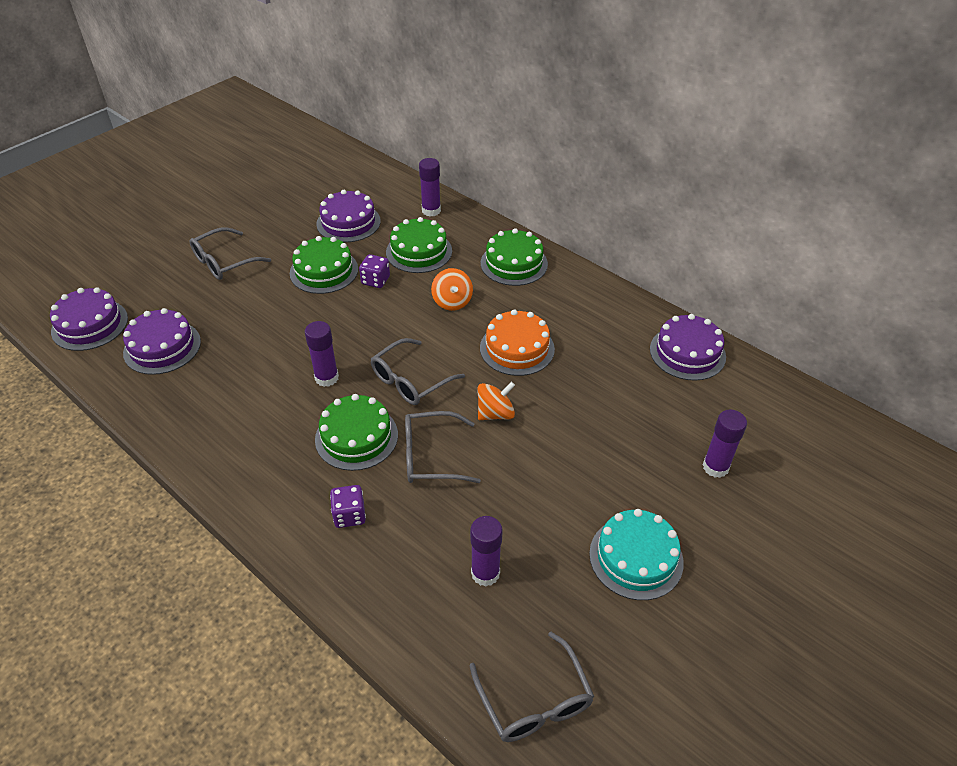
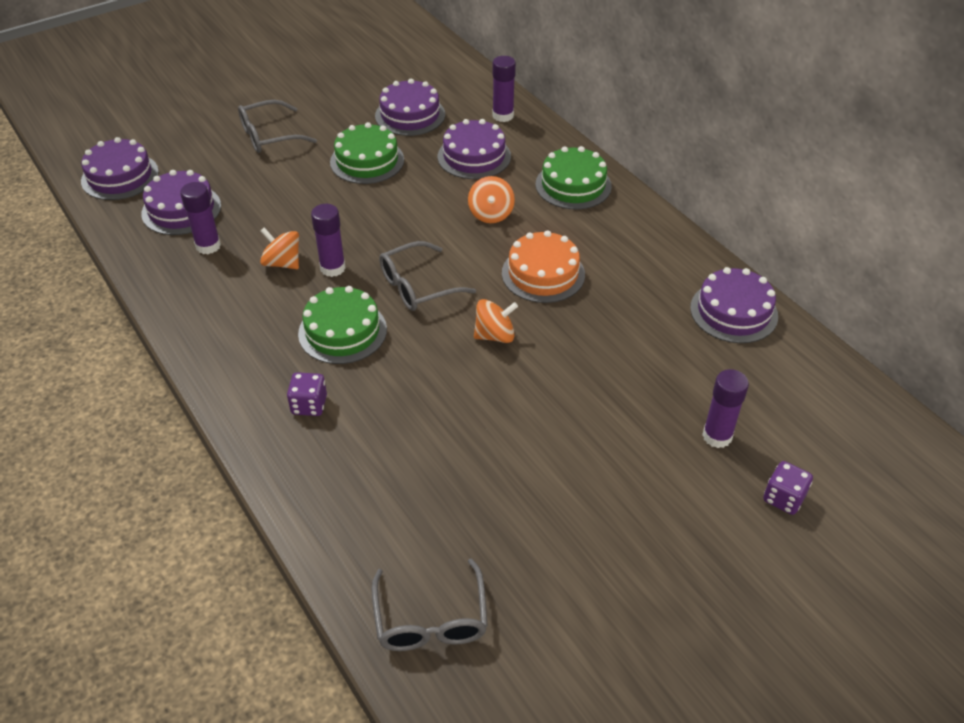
camera: 15 degrees right, 0 degrees up
(277, 381) = (282, 263): none -> orange spinning top
(375, 280) = (417, 179): purple dice -> purple dice (783, 498)
(419, 251) = (474, 156): green cake -> purple cake
(431, 456) = (412, 365): grey glasses -> none
(485, 573) = (426, 489): purple glue stick -> purple glue stick (208, 246)
(636, 557) = (591, 508): turquoise cake -> none

